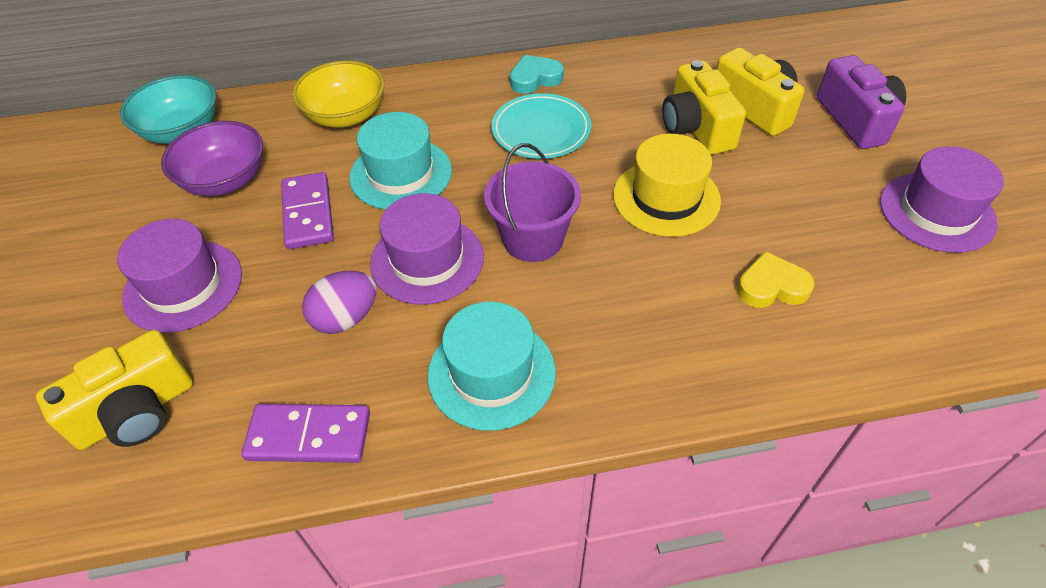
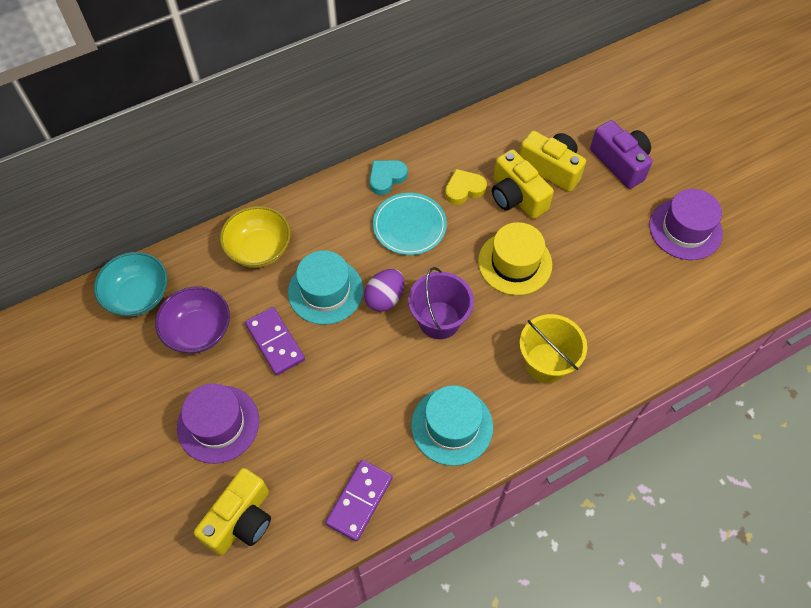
camera: 20 degrees left, 10 degrees up
(309, 436) = (359, 500): purple domino -> purple domino turned 45 degrees counterclockwise
(346, 318) = (342, 415): purple egg -> purple egg (385, 298)
(427, 260) = (376, 356): purple hat -> none
(667, 328) = (546, 363): none -> yellow bucket
(771, 286) = (600, 315): yellow heart -> yellow heart (464, 189)

